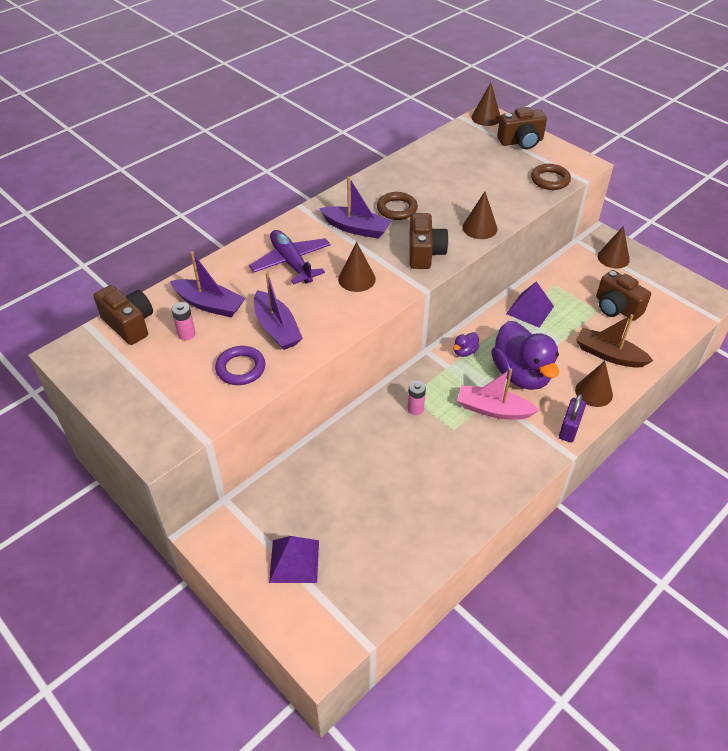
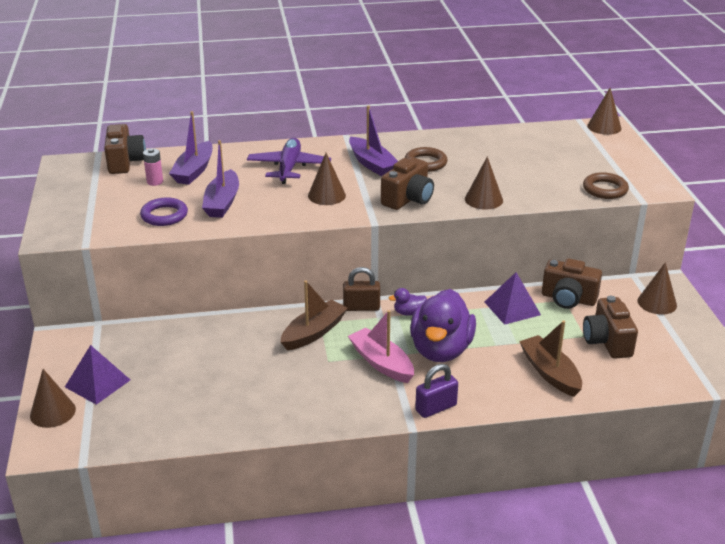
camera: 35 degrees right, 15 degrees down
(209, 304) = (194, 171): purple boat -> purple boat turned 45 degrees clockwise
(415, 409) = (314, 332): pink battery -> brown boat
(425, 365) = (361, 307): none -> brown padlock
(521, 142) = (615, 154): brown camera -> brown camera (568, 299)
(594, 392) = (496, 393): brown cone -> brown cone (52, 412)

